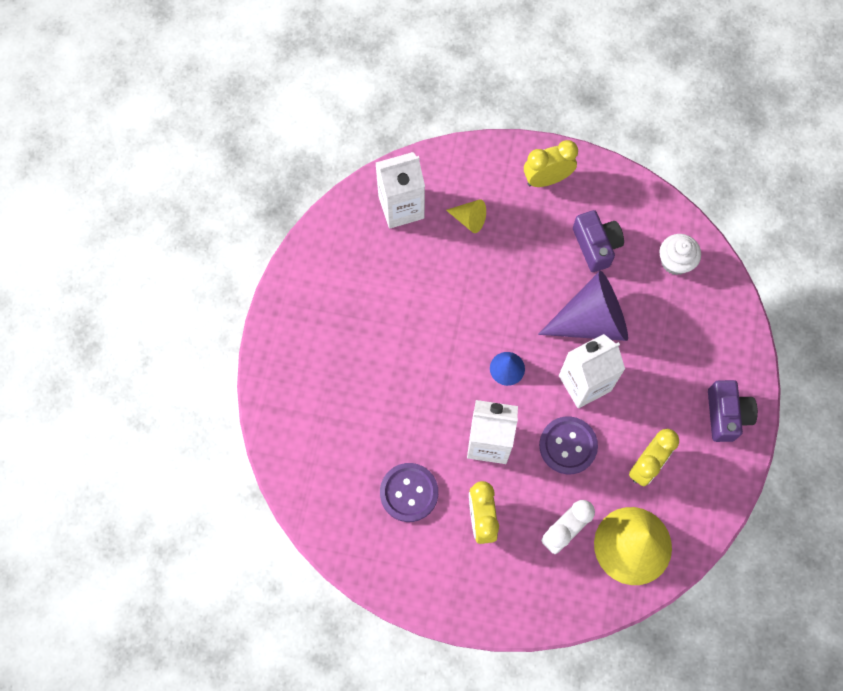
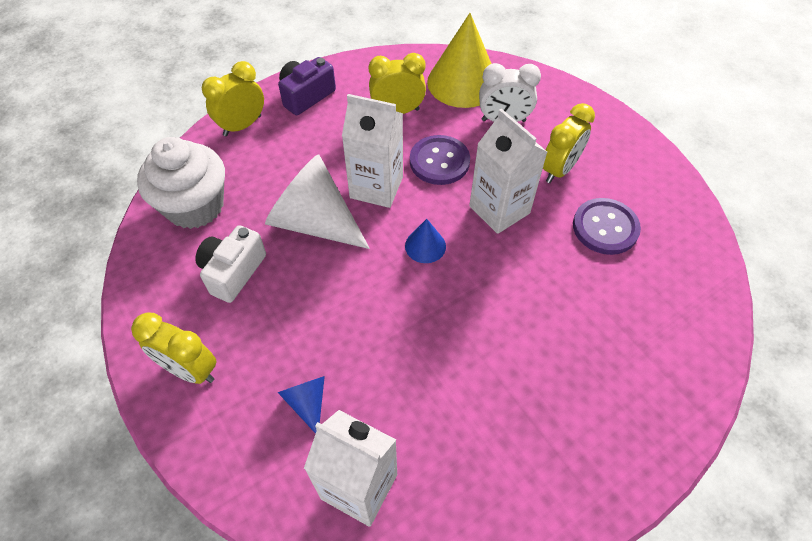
camera: 135 degrees left, 15 degrees down
(469, 219) = (307, 402): yellow cone -> blue cone
(591, 320) = (315, 222): purple cone -> white cone
(596, 245) = (233, 272): purple camera -> white camera
(675, 261) = (195, 206): white cupcake -> white cupcake, size x1.71
(732, 345) = (242, 126): none -> yellow clock

